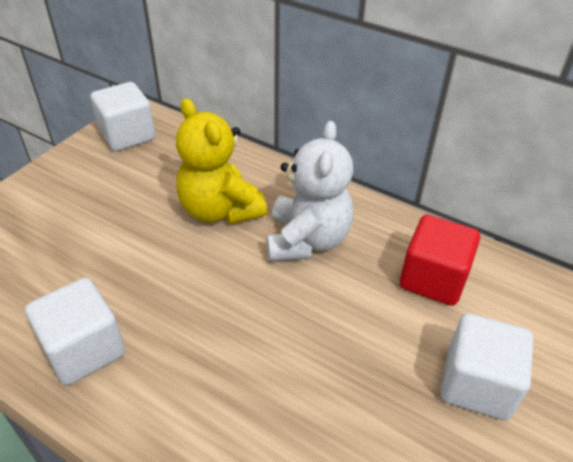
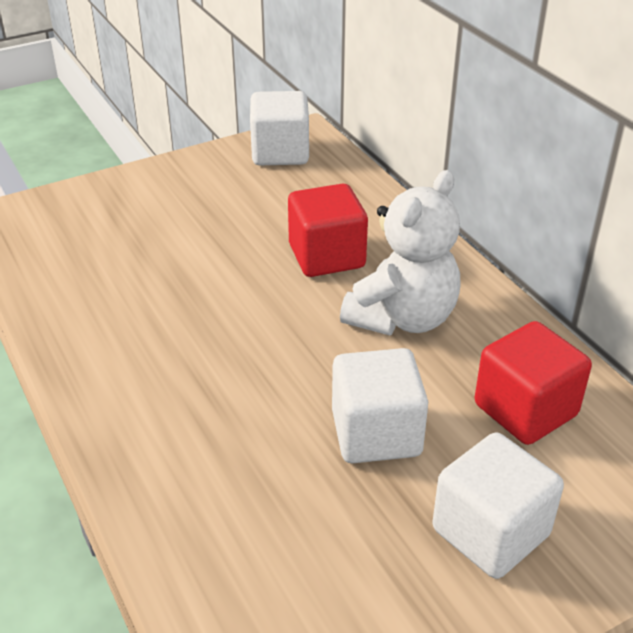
camera: 30 degrees right, 5 degrees down
(84, 349) = (105, 336): white cube -> white cube (376, 433)
(220, 210) = (326, 256): yellow teddy bear -> red cube

